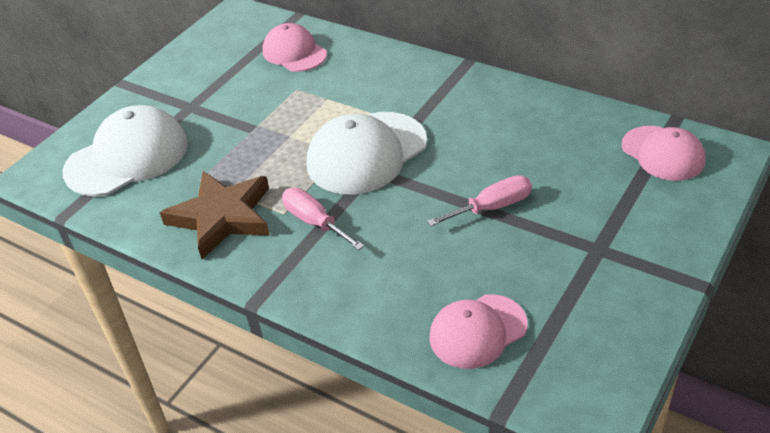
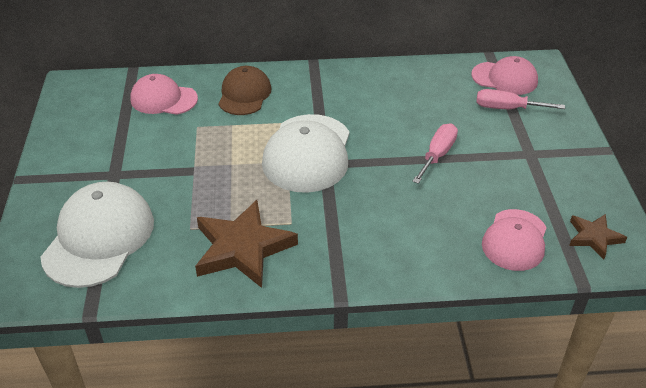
camera: 40 degrees left, 0 degrees up
(315, 222) = (323, 219): pink screwdriver -> pink screwdriver (507, 108)
(368, 73) = (244, 94): none -> brown cap
(570, 372) = (594, 237): none -> brown star

